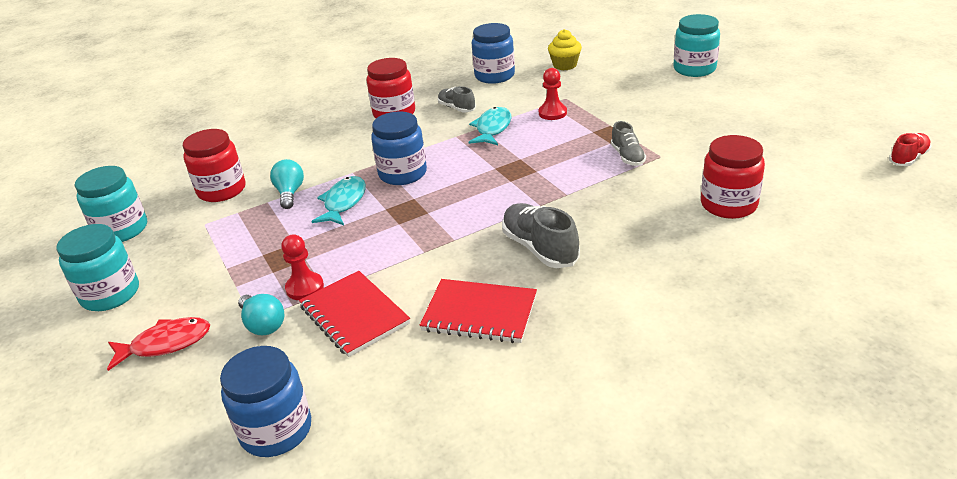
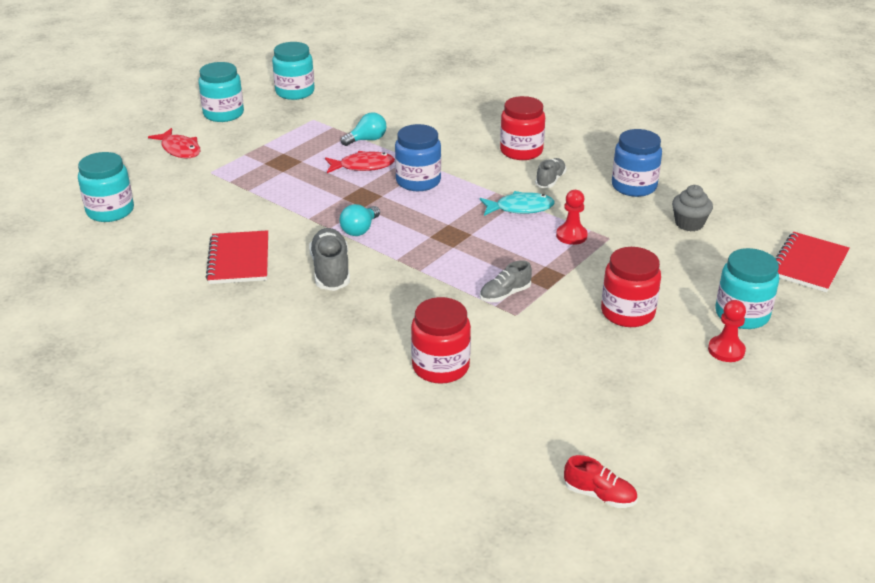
camera: 65 degrees right, 0 degrees up
(222, 190) = (359, 111): red jar -> red jar (627, 313)
(263, 325) = (206, 177): turquoise light bulb -> turquoise light bulb (360, 230)
(276, 430) = (110, 211): blue jar -> turquoise jar
(305, 288) = (249, 181): red pawn -> red pawn (726, 350)
(343, 202) = (363, 166): turquoise fish -> red fish
(354, 315) = (224, 208): red notebook -> red notebook (808, 264)
(540, 248) = (331, 271): grey shoe -> grey shoe turned 45 degrees counterclockwise
(565, 65) = (689, 224): yellow cupcake -> grey cupcake

